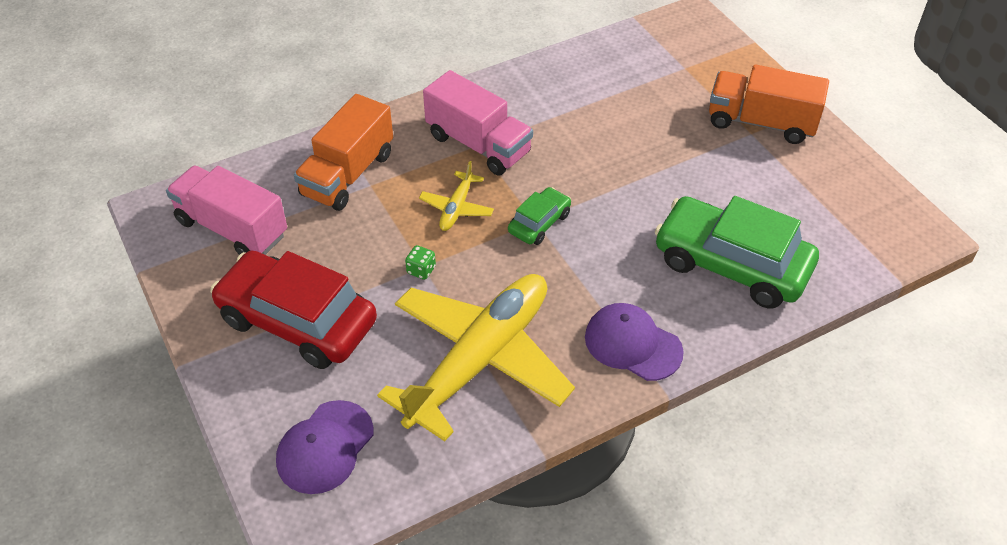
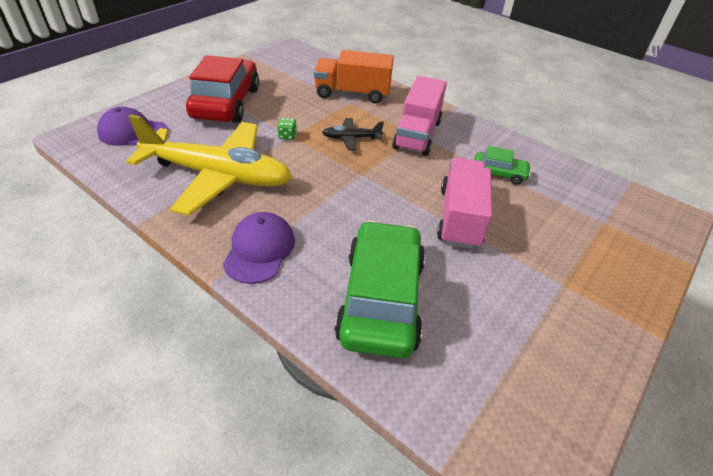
camera: 65 degrees right, 5 degrees down
(232, 228) = (286, 69): pink truck -> pink truck (460, 217)
(456, 208) = (351, 138): yellow plane -> black plane
(539, 223) = (360, 176): green car -> green car (499, 173)
(761, 122) = (585, 289): orange truck -> none

